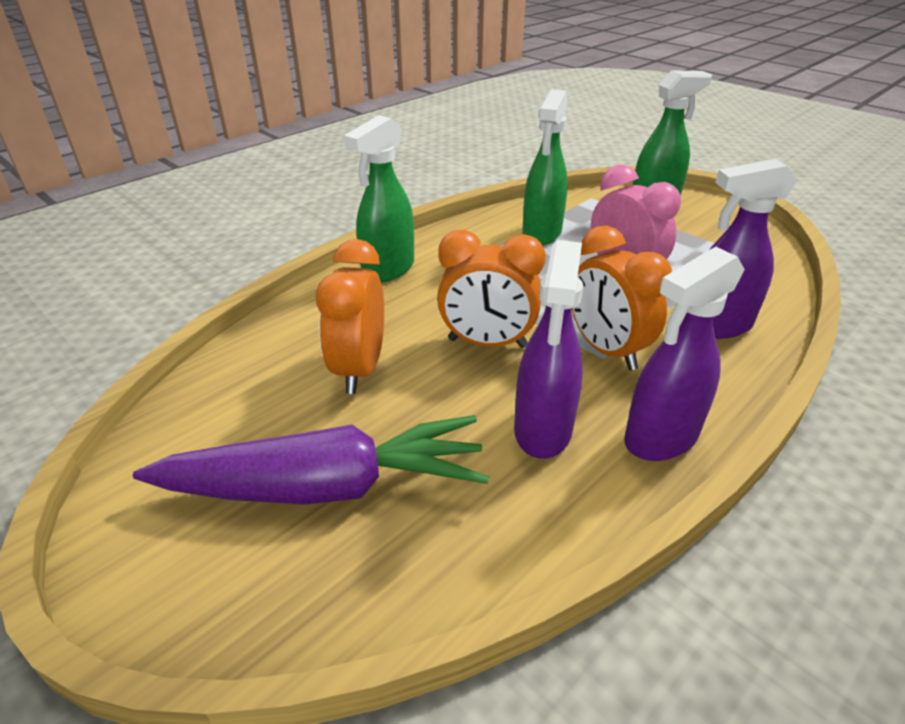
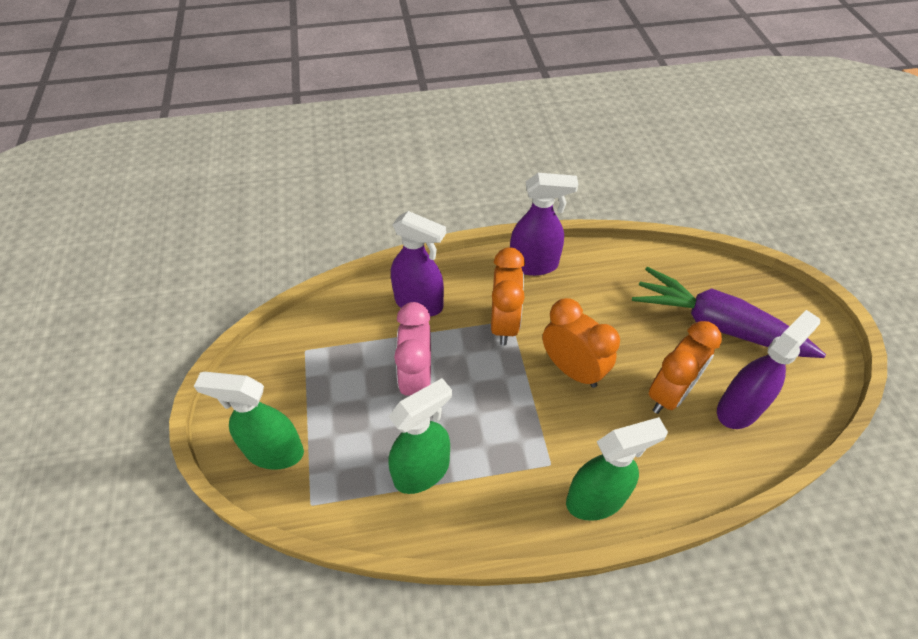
camera: 145 degrees left, 15 degrees up
(543, 430) = (587, 297): purple spray bottle -> purple spray bottle (739, 408)

